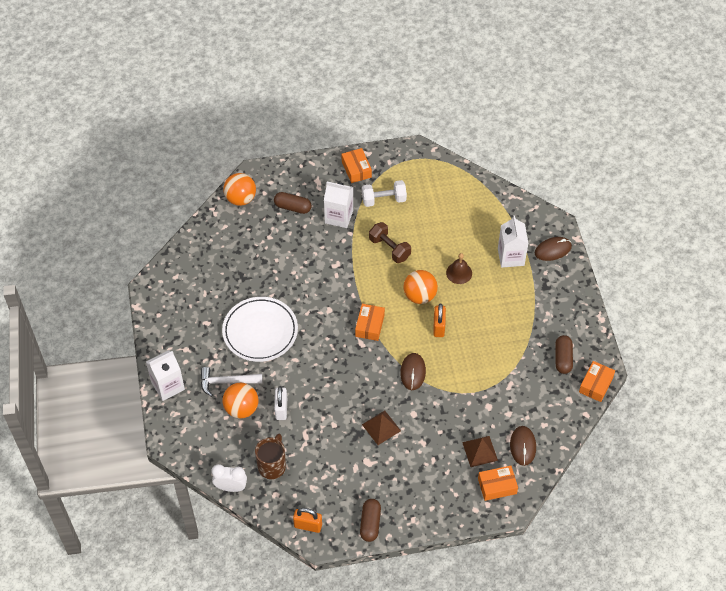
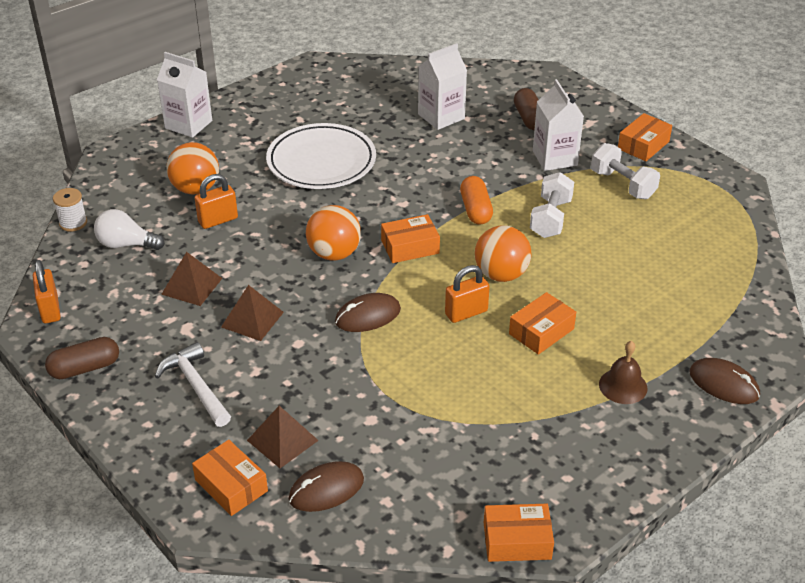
camera: 60 degrees right, 15 degrees down
(226, 382) = (226, 163): white hammer -> white hammer (195, 386)
(231, 487) = (73, 223): white clock -> white spool
(240, 199) = (499, 78): orange ball -> orange ball (334, 254)
(272, 465) = (126, 244): brown mug -> white light bulb
(281, 409) = (218, 220): white padlock -> orange padlock
(333, 446) = (192, 286): none -> brown pyramid
(359, 279) = (475, 210): none -> orange capsule
(389, 248) = (550, 218): brown dumbbell -> white dumbbell
(459, 273) = (577, 298): brown bell -> brown bell (623, 386)
(473, 302) = (541, 331): none -> orange box
(511, 257) = (661, 341): white carton -> white carton (441, 116)
(563, 358) = (532, 476): brown capsule -> none

